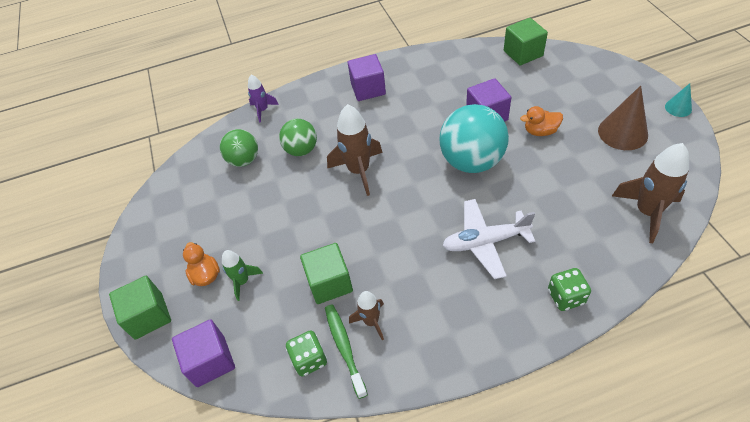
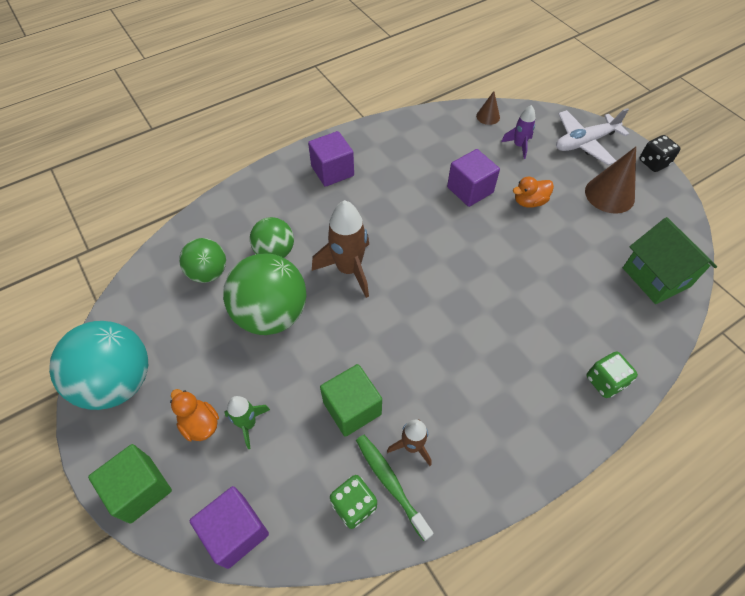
camera: 20 degrees left, 5 degrees up
(263, 110) = (215, 208): purple rocket -> purple rocket (519, 146)
(285, 199) = (271, 314): none -> green ball
(471, 161) = (468, 243): turquoise ball -> turquoise ball (118, 382)
(485, 242) = (507, 333): white plane -> white plane (584, 143)
(523, 53) = (488, 116): green cube -> brown cone
(647, 212) = (656, 277): brown rocket -> green house
(678, 108) = (653, 163): turquoise cone -> black dice

